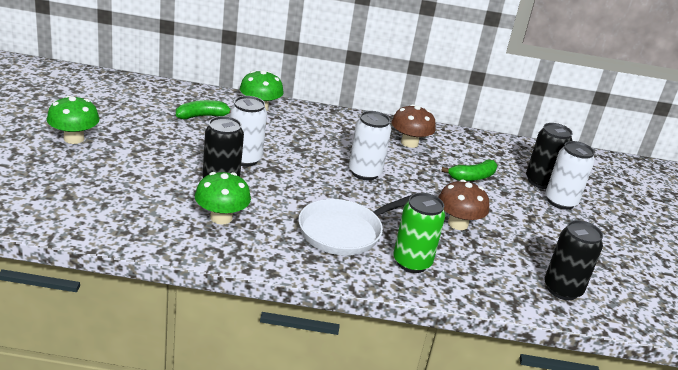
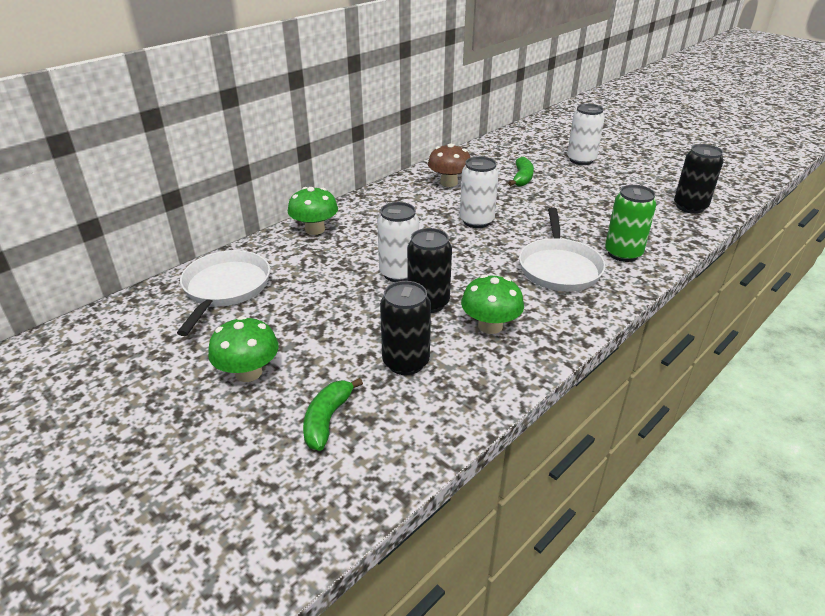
camera: 45 degrees left, 5 degrees up
(150, 100) = (225, 288): none -> white pan
(202, 116) = (295, 267): green banana -> green banana (327, 419)
(458, 224) = (582, 211): brown mushroom -> none
(540, 182) = (549, 156): black can -> black can (406, 362)

